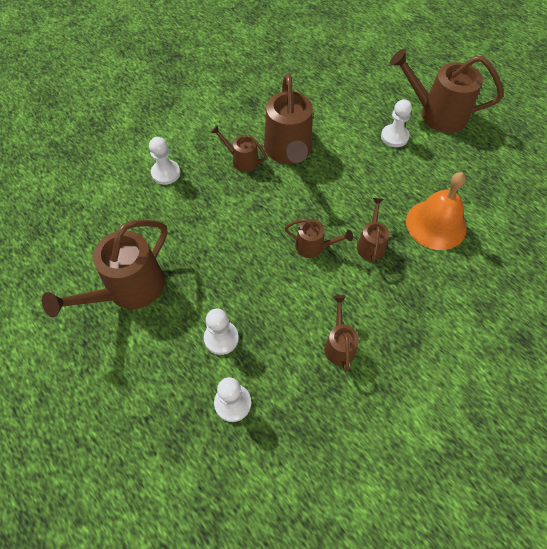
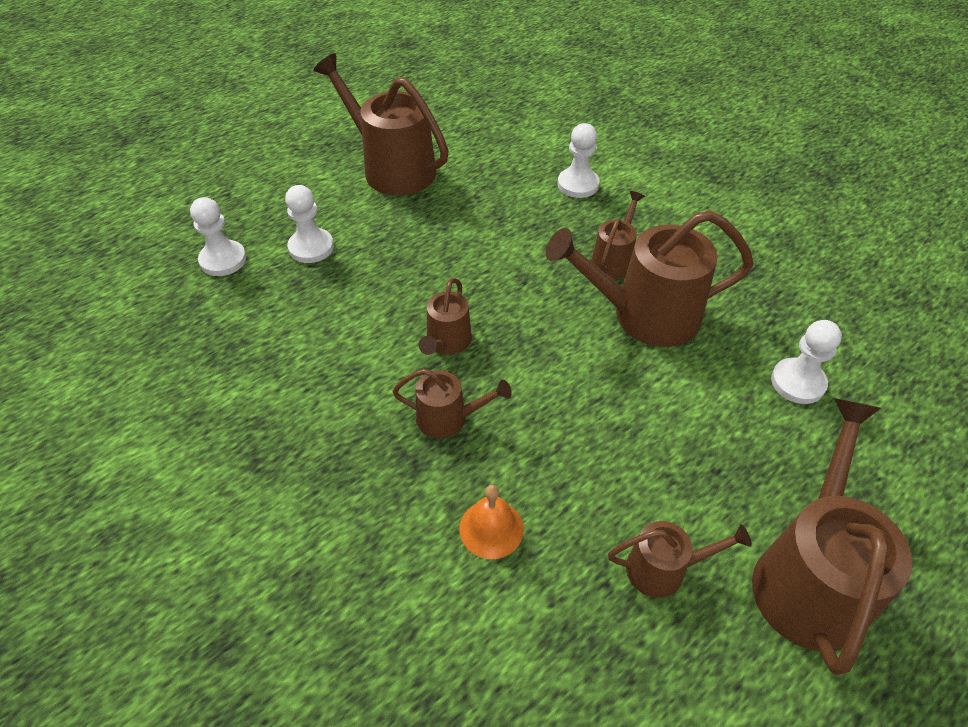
camera: 90 degrees right, 10 degrees down
(339, 345) = (275, 366): brown watering can -> brown watering can (663, 569)
(394, 137) = (714, 480): white pawn -> white pawn (798, 382)
(436, 224) = (491, 528): orange bell -> orange bell, size x0.54

